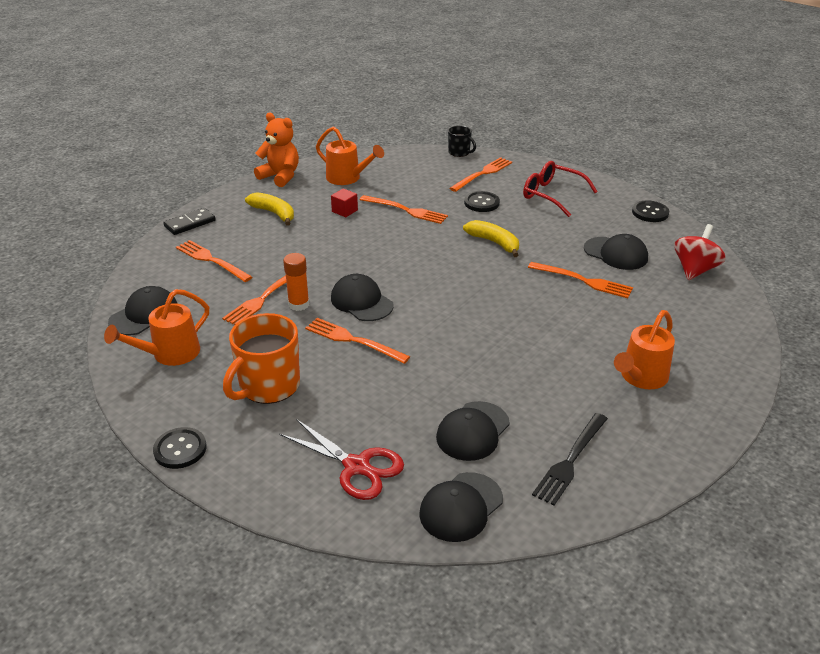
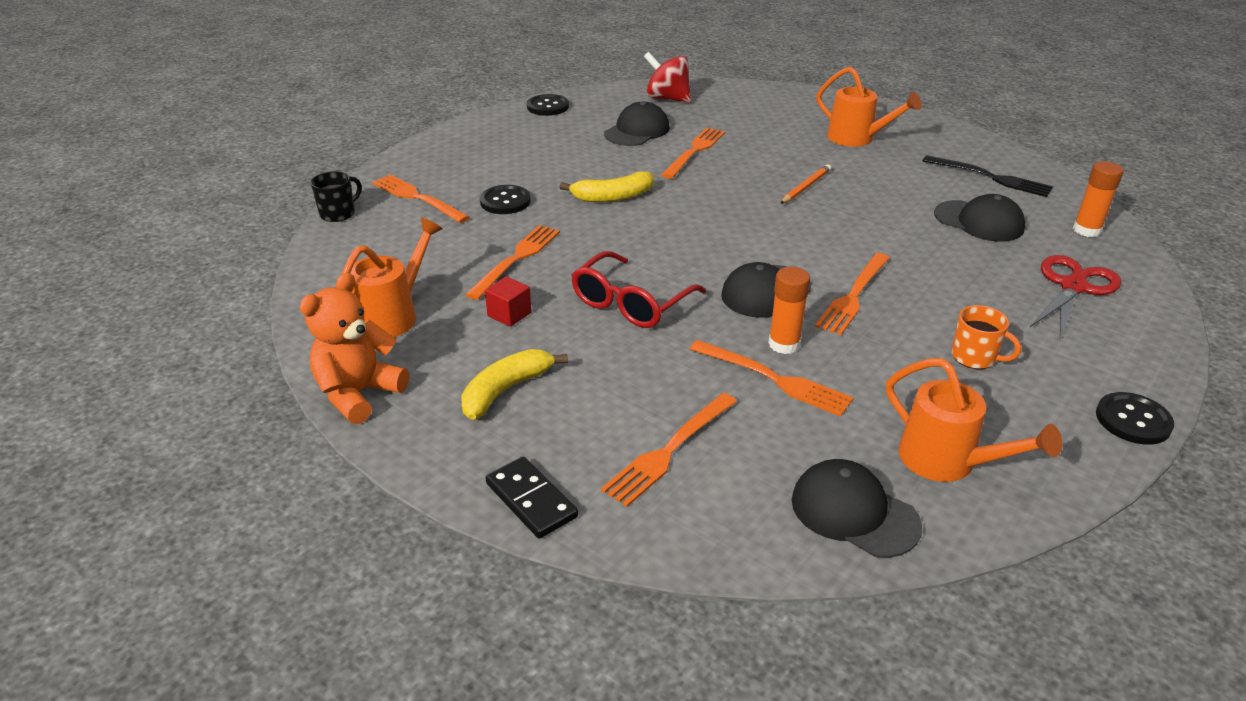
camera: 90 degrees left, 0 degrees up
(268, 386) = (975, 357): orange mug -> orange mug, size x0.53
(461, 507) = (1086, 230): black cap -> orange glue stick
(494, 243) = (612, 197): yellow banana -> yellow banana turned 150 degrees counterclockwise
(526, 334) = (806, 187): none -> orange pencil
(552, 195) = (494, 155): red glasses -> red glasses (631, 303)

